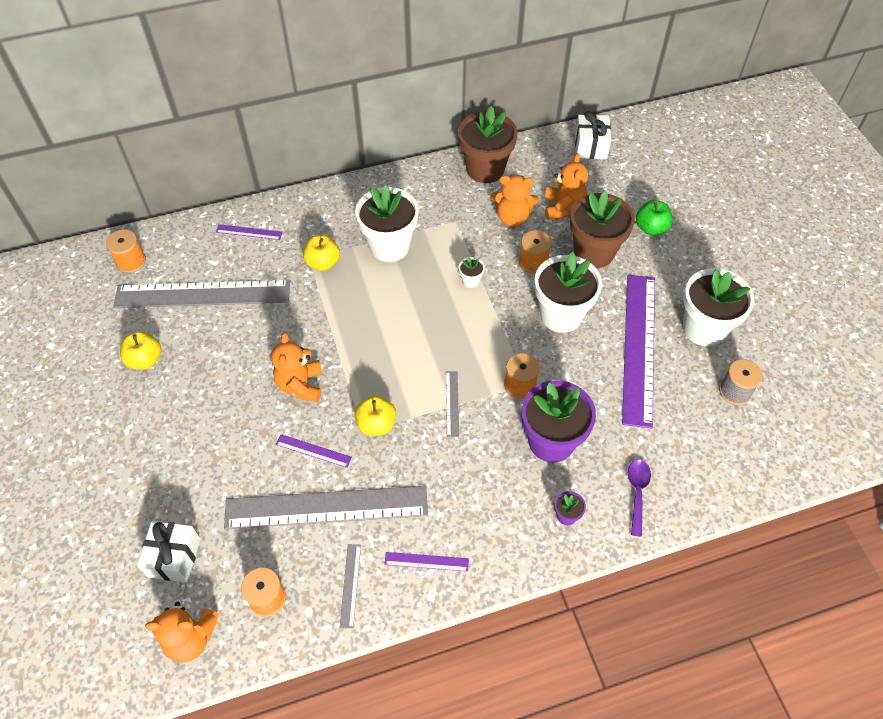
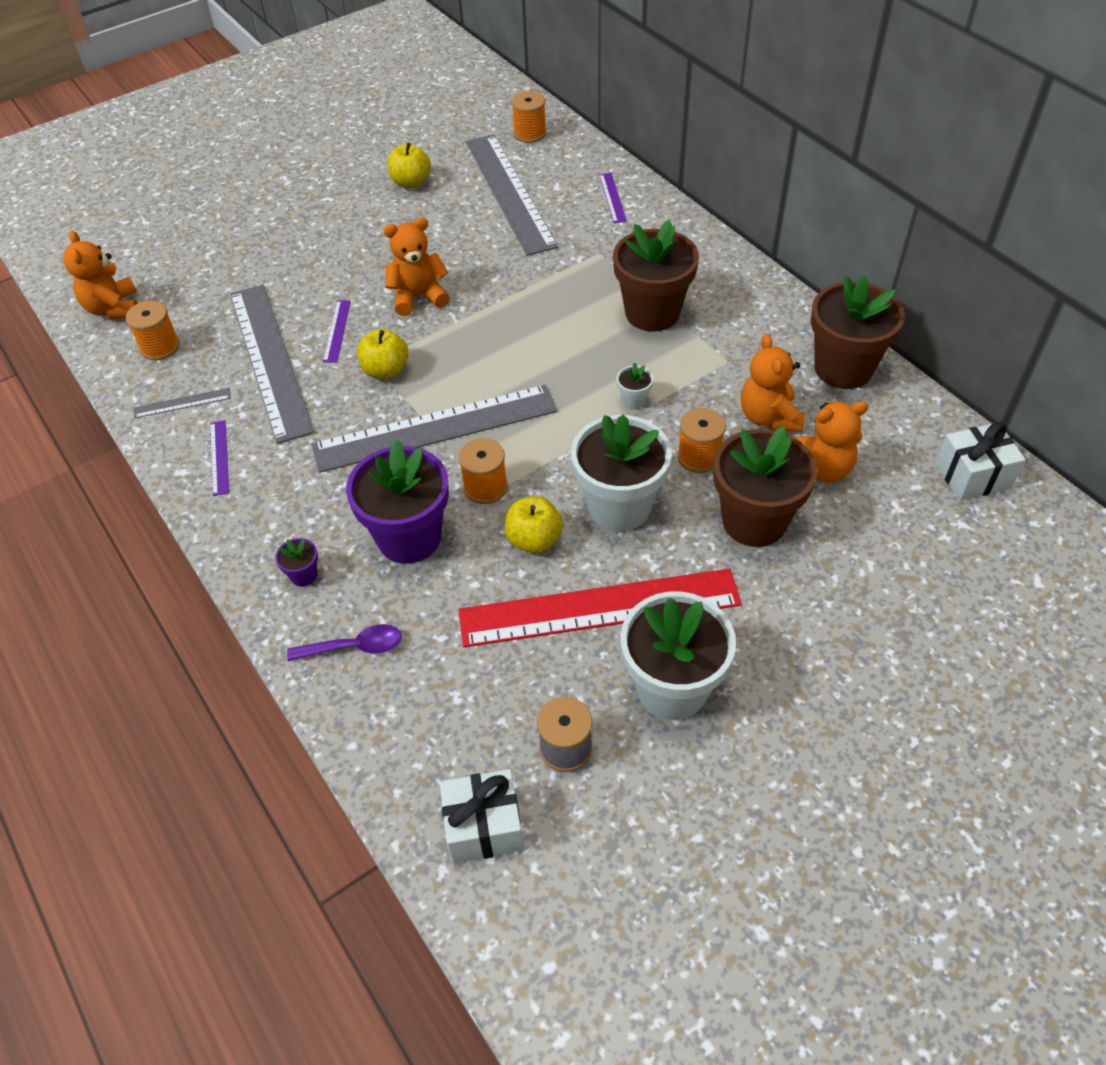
camera: 75 degrees right, 5 degrees down
(174, 557) = (194, 272): white gift -> white gift (484, 827)
(323, 263) = (597, 265): yellow apple -> yellow apple (534, 539)
(389, 246) = (652, 313): white flower pot -> brown flower pot
(452, 403) = (435, 428): grey ruler -> grey ruler, size x2.49
(638, 347) = (599, 607): purple ruler -> red ruler
(651, 228) = (844, 584): green apple -> none

